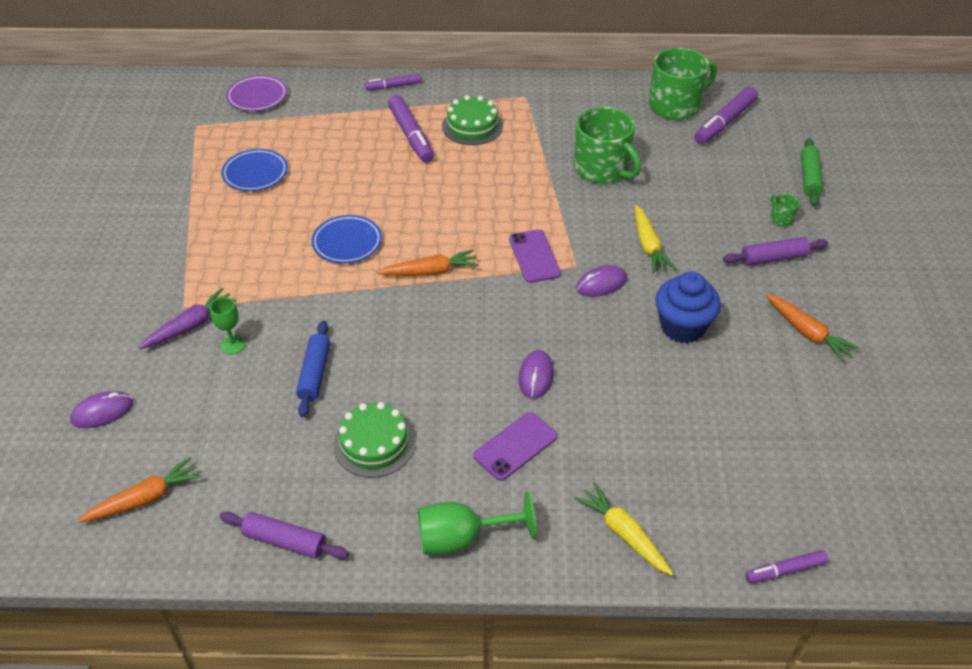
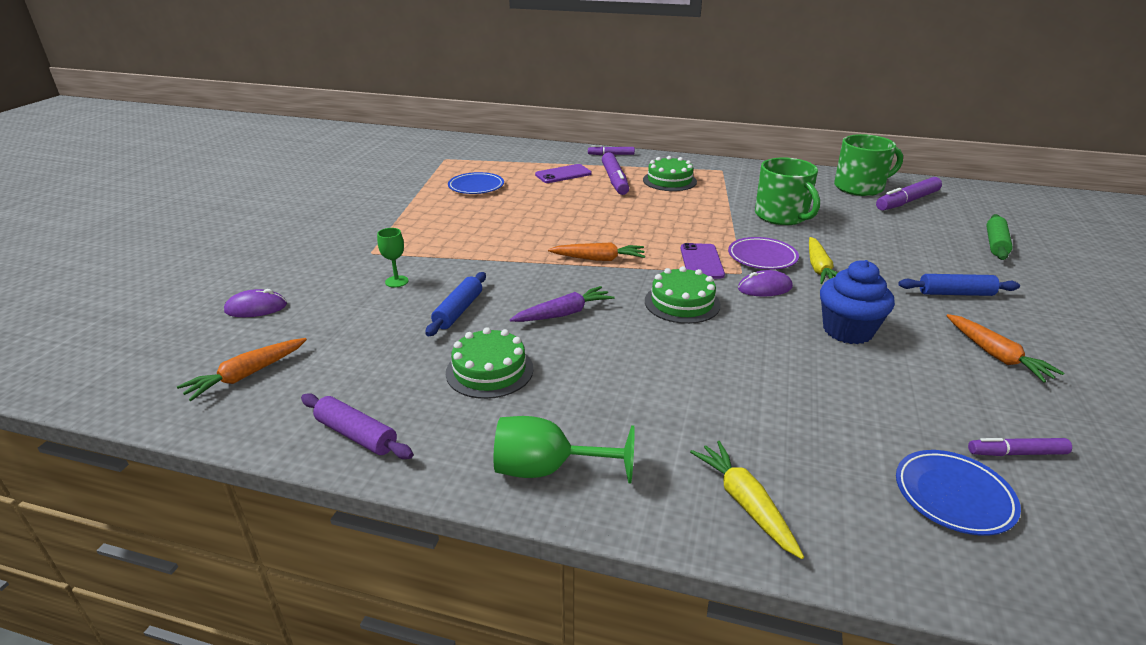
camera: 15 degrees right, 15 degrees down
(145, 498) = (247, 375): orange carrot -> orange carrot turned 150 degrees clockwise
(190, 326) = (368, 264): purple carrot -> purple carrot (564, 313)
(257, 97) = (500, 150): purple plate -> purple plate (762, 257)
(347, 243) = (531, 233): blue plate -> blue plate (953, 496)
(515, 446) = (637, 398): purple phone -> purple phone (563, 174)
(528, 320) = (682, 303): none -> green cake
(536, 376) = (678, 345): purple mouse -> none
(773, 258) = (955, 293): purple rolling pin -> blue rolling pin
(781, 218) = (964, 267): green mug -> none
(785, 571) = (967, 591): purple marker -> purple marker (1016, 453)

